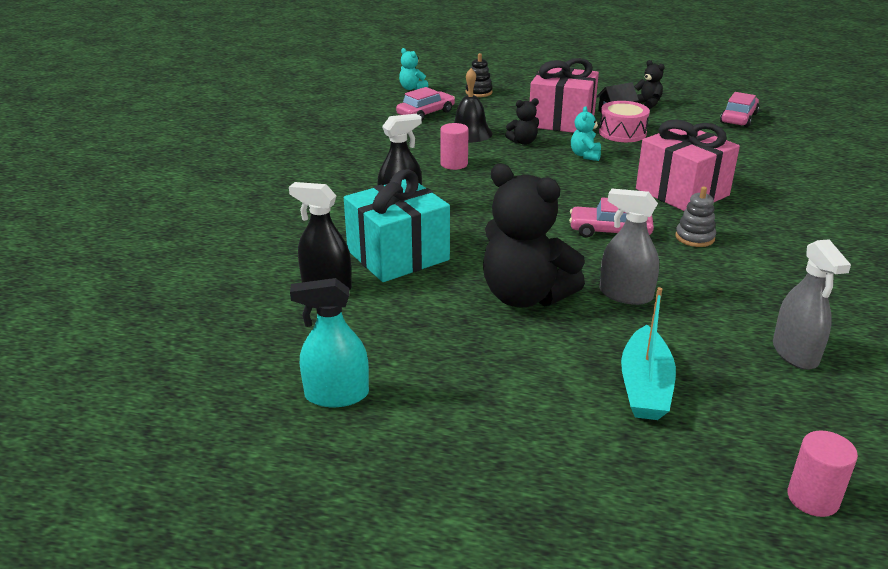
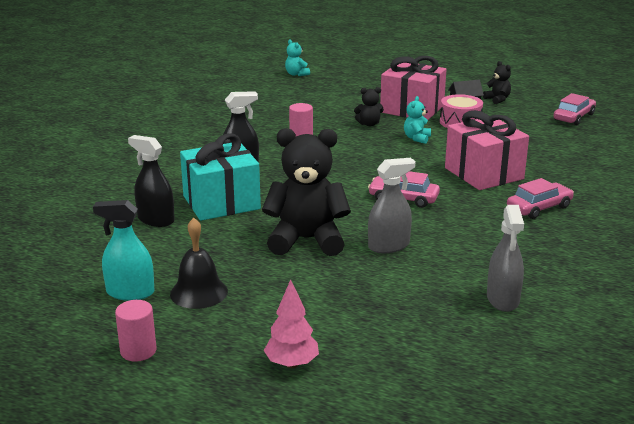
camera: 10 degrees right, 5 degrees down
(426, 113) = (298, 95): pink car -> pink car (539, 208)
(470, 133) = (327, 114): black bell -> black bell (199, 292)
(478, 92) = (352, 81): black stacking toy -> none
(525, 296) = (307, 240): black teddy bear -> black teddy bear turned 135 degrees clockwise
(593, 478) = (291, 364): none -> pink tree
(625, 295) = (389, 246): grey spray bottle -> grey spray bottle turned 120 degrees clockwise
(645, 386) = (366, 310): turquoise boat -> none
(694, 237) = (473, 209): grey stacking toy -> none
(813, 498) = (451, 395): pink cylinder -> pink cylinder (138, 351)

